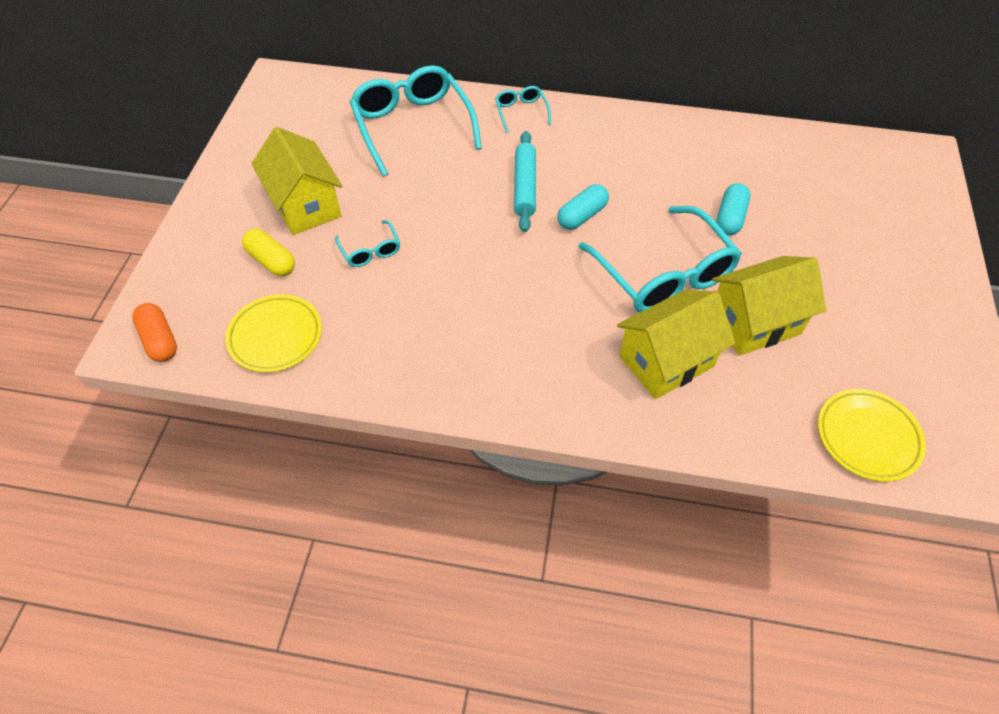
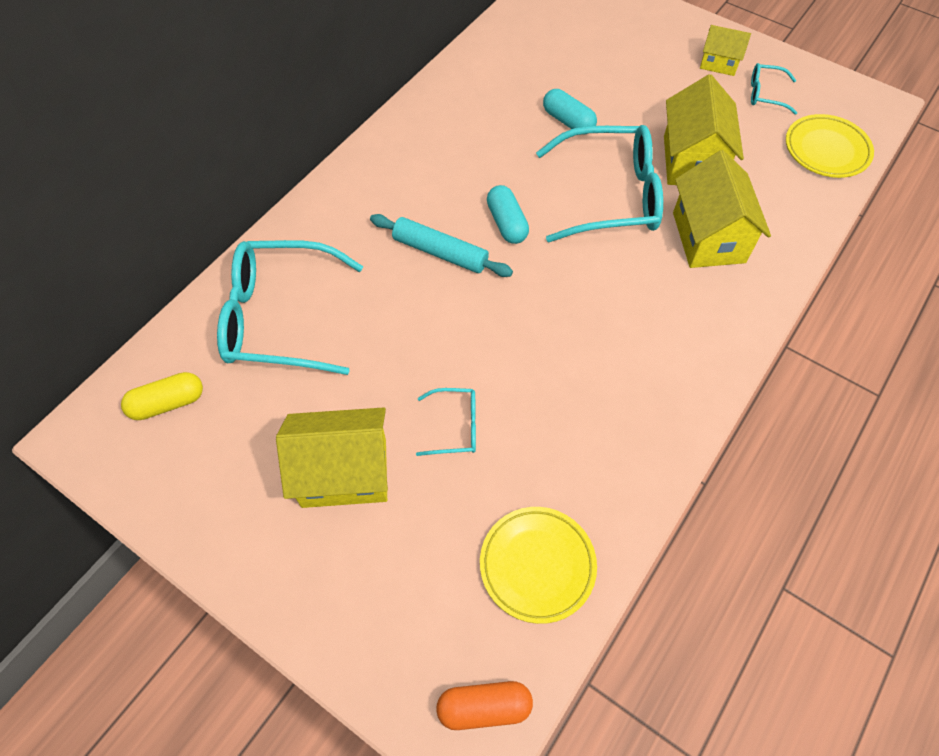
camera: 65 degrees left, 5 degrees up
(271, 261) = (417, 537): yellow capsule -> yellow capsule (168, 403)
(521, 112) = (326, 211): turquoise glasses -> turquoise glasses (765, 94)
(914, 309) = (719, 63): none -> yellow house

